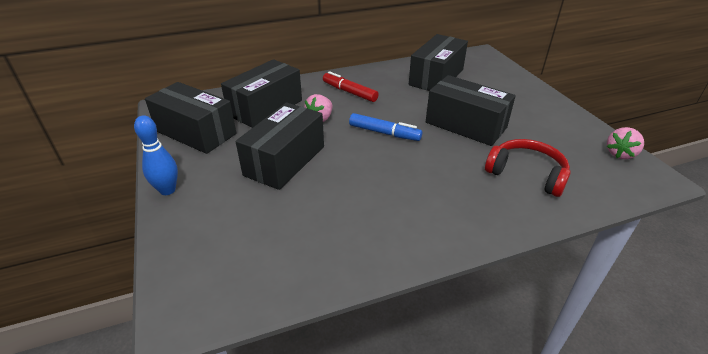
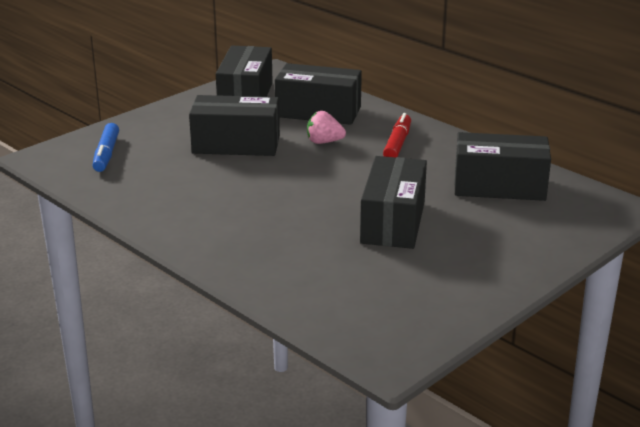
camera: 65 degrees right, 10 degrees down
(167, 190) = (158, 112): blue bowling pin -> none
(384, 133) = (329, 180): blue marker -> blue marker (106, 154)
(526, 174) = (321, 270): red headphones -> none
(620, 154) = (425, 332): pink strawberry -> none

